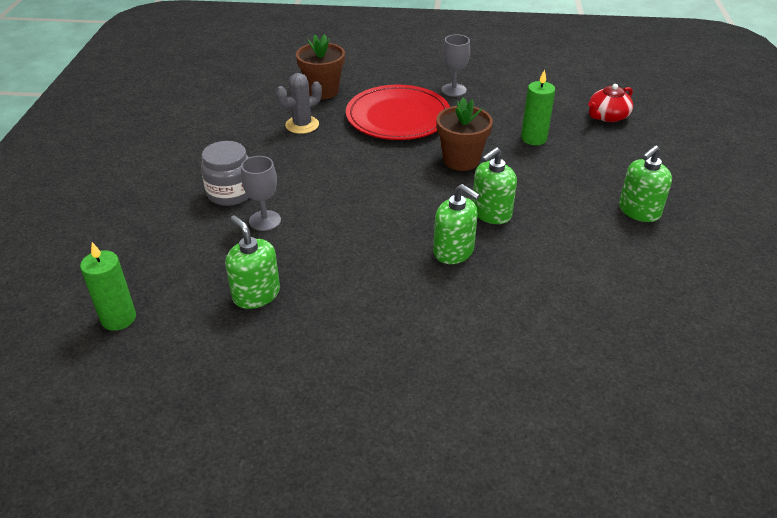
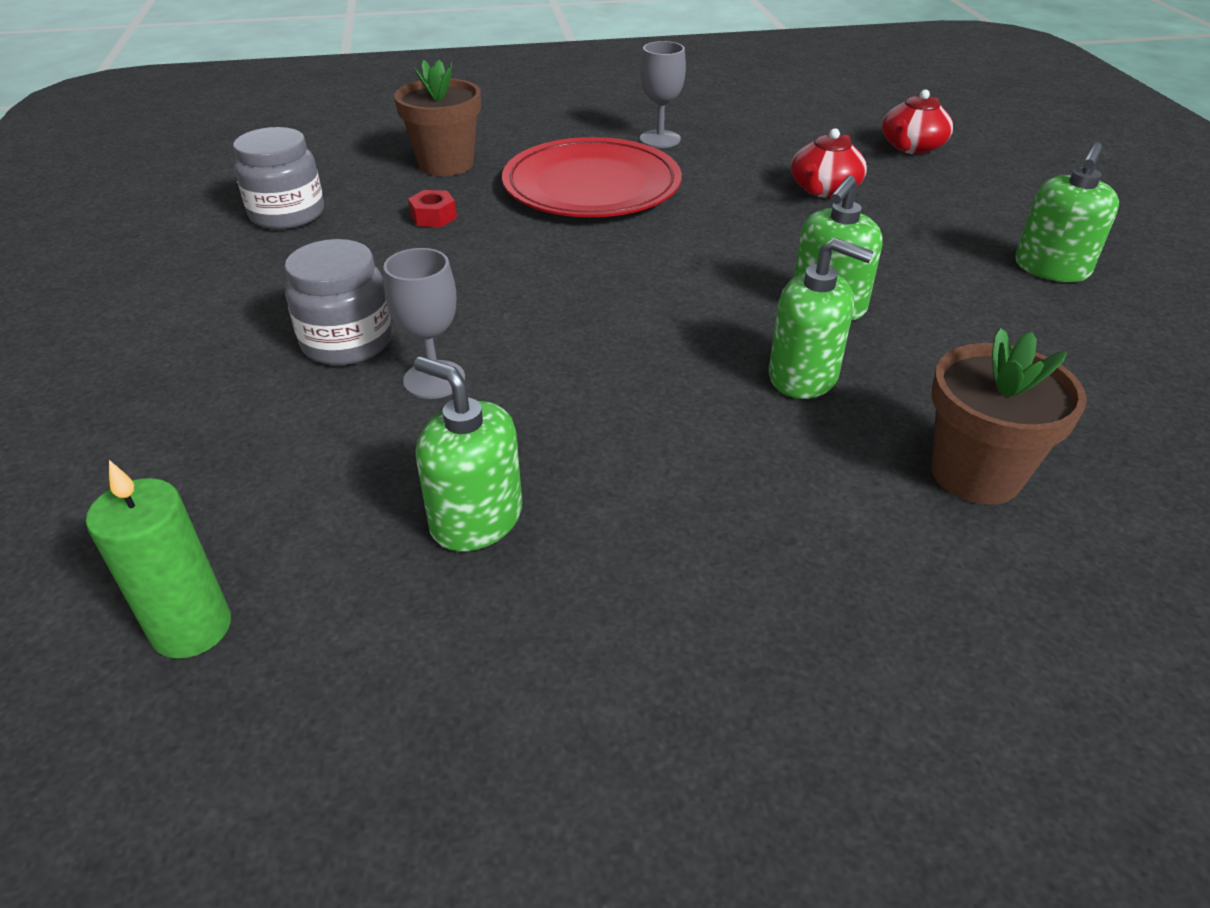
camera: 15 degrees left, 0 degrees up
(226, 112) = (287, 214): none -> grey jar
(302, 125) = (433, 217): grey cactus -> red nut
(461, 160) = (730, 234): brown flower pot -> brown flower pot (975, 474)
(533, 138) = (824, 189): green candle -> red teapot

